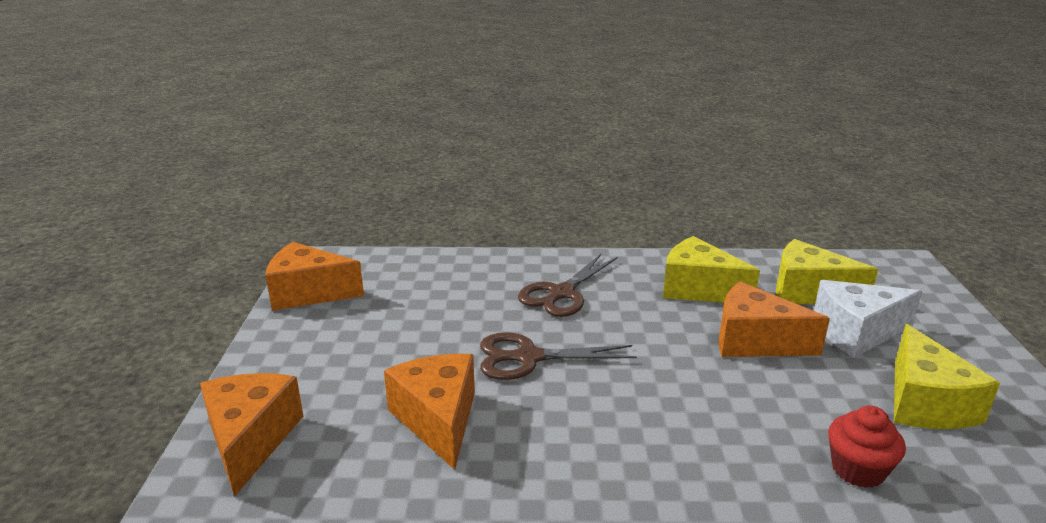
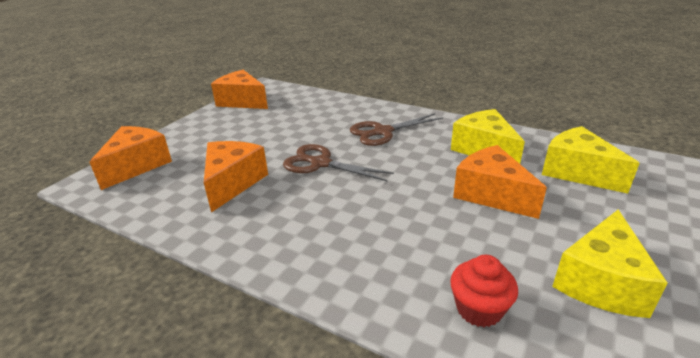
camera: 30 degrees right, 5 degrees up
(856, 333) = (590, 211): white cheese -> none

